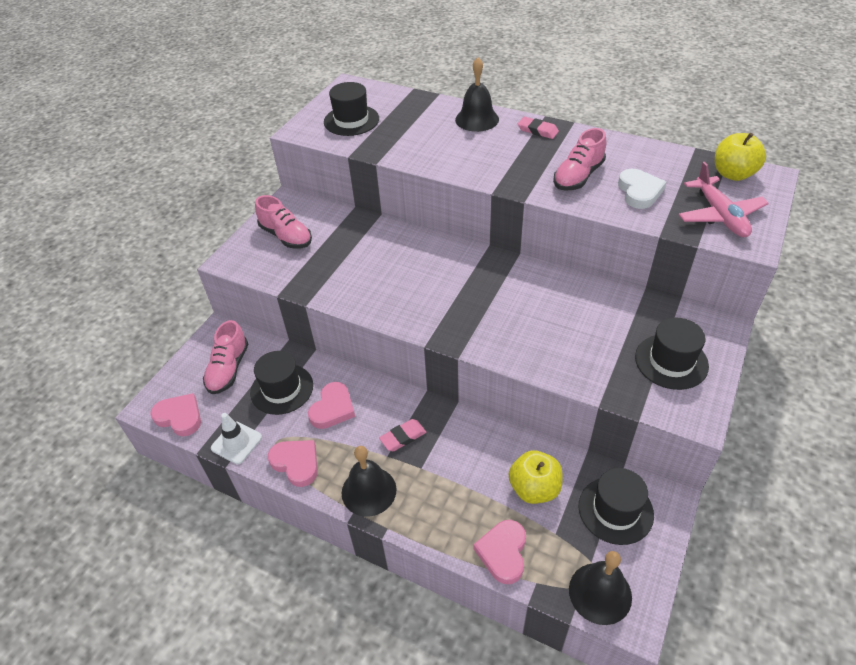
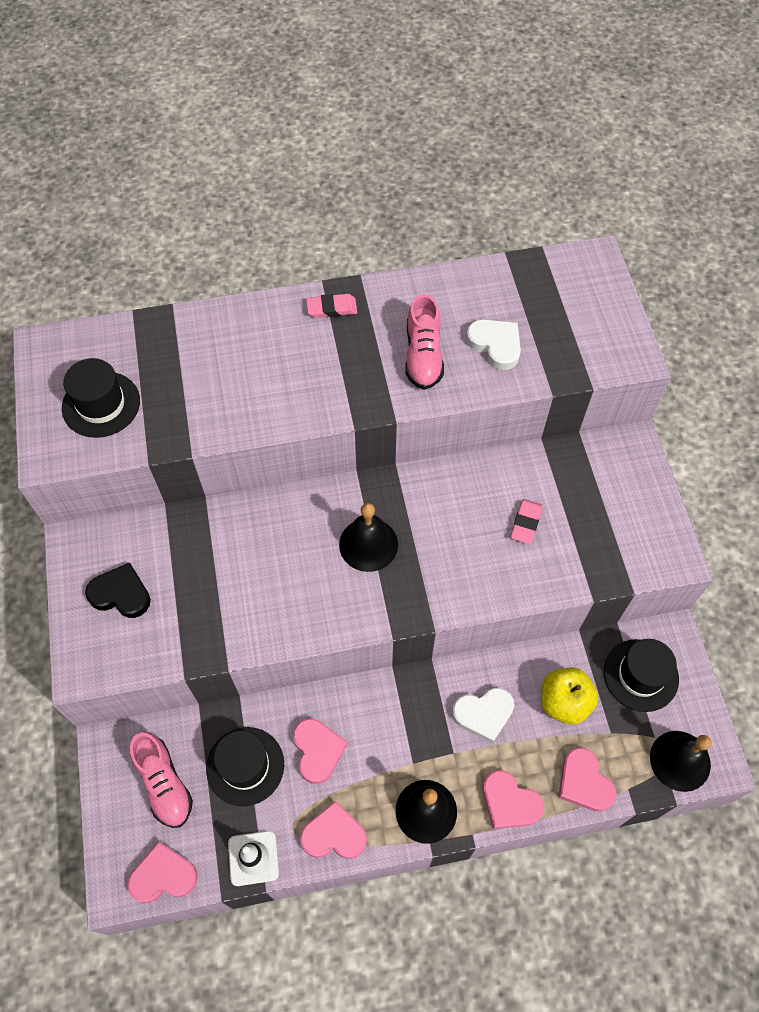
camera: 40 degrees left, 15 degrees up
(286, 236) = (121, 594): pink shoe -> black heart
(403, 437) = (411, 733): pink eraser -> pink eraser (526, 523)
(433, 526) = (509, 802): none -> pink heart
(465, 458) = (483, 714): none -> white heart
(477, 119) = (251, 325): black bell -> black bell (368, 544)
(671, 361) = (618, 511): black hat -> none
(720, 215) = (586, 337): pink plane -> none
(733, 174) = (562, 273): yellow apple -> none

